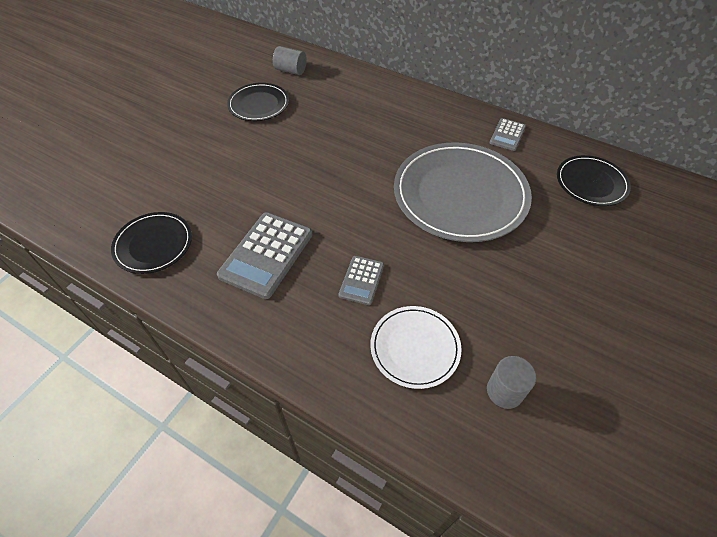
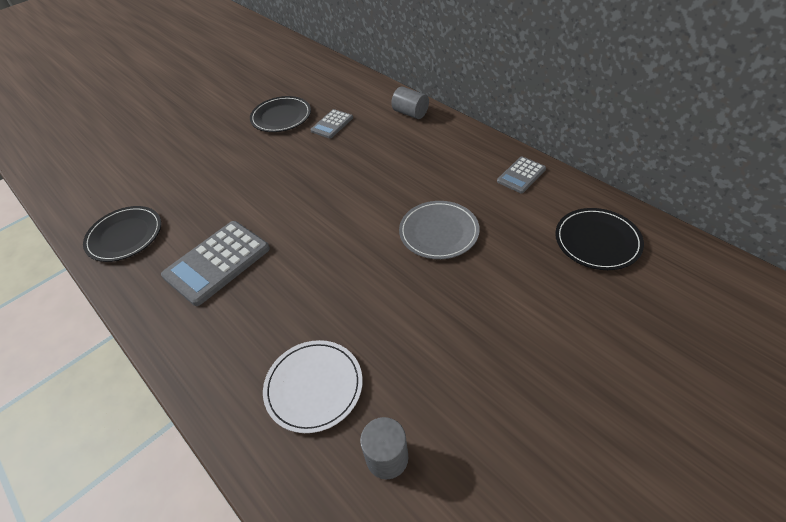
camera: 20 degrees right, 5 degrees down
(291, 70) = (326, 87): grey cylinder -> grey cylinder (410, 113)
(361, 280) = (294, 304): grey calculator -> grey calculator (332, 124)
(460, 194) = (439, 232): grey plate -> grey plate, size x0.53

